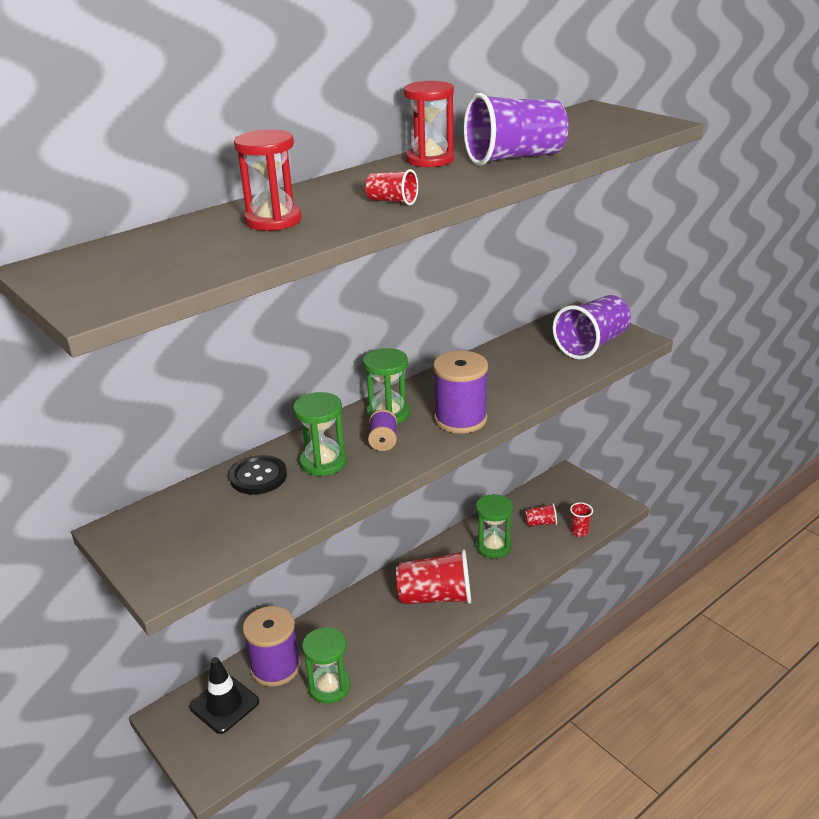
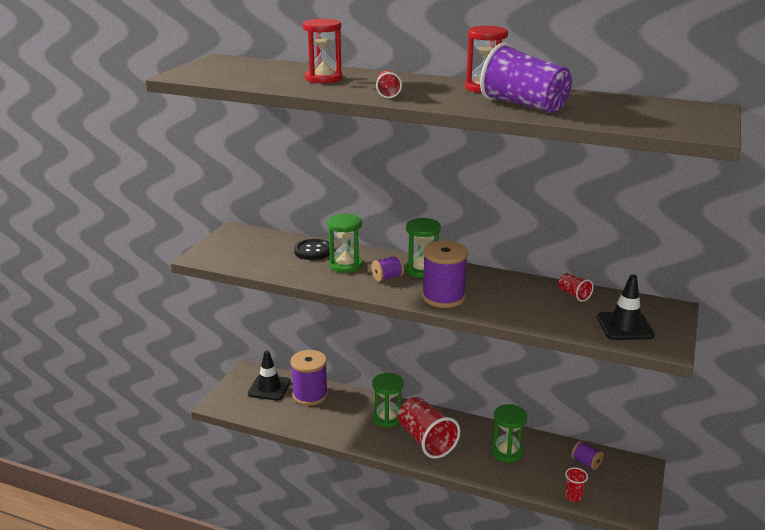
camera: 60 degrees right, 5 degrees down
(329, 687) = (309, 423): green hourglass -> green hourglass (387, 418)
(540, 523) = (561, 470): red cup -> red cup (573, 294)
(541, 504) = (586, 463): none -> purple spool
(592, 345) = (625, 326): purple cup -> black traffic cone

